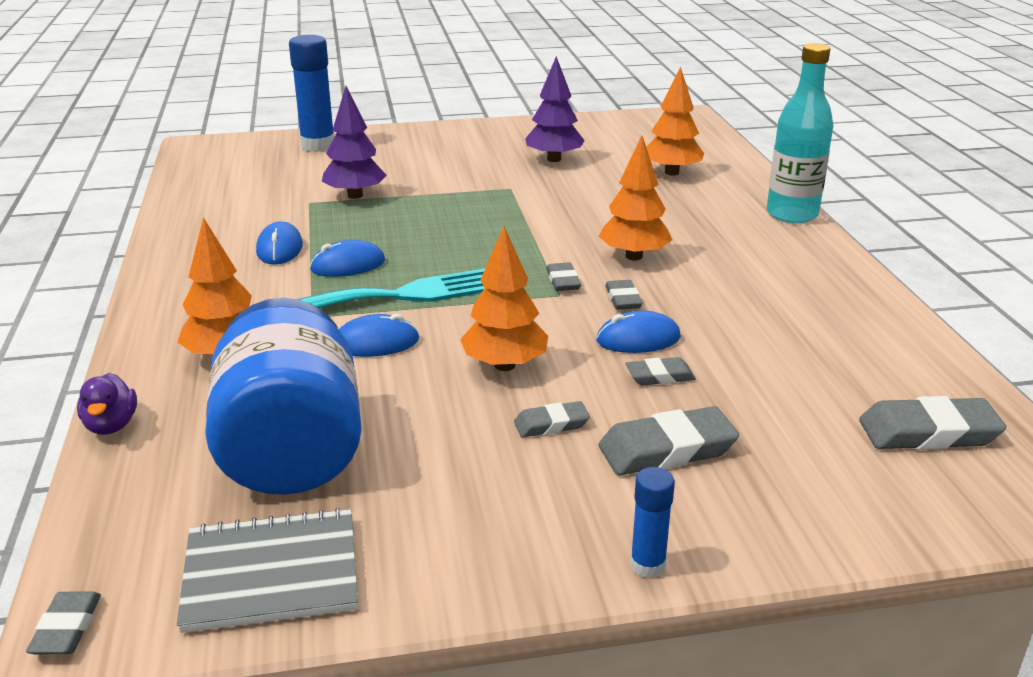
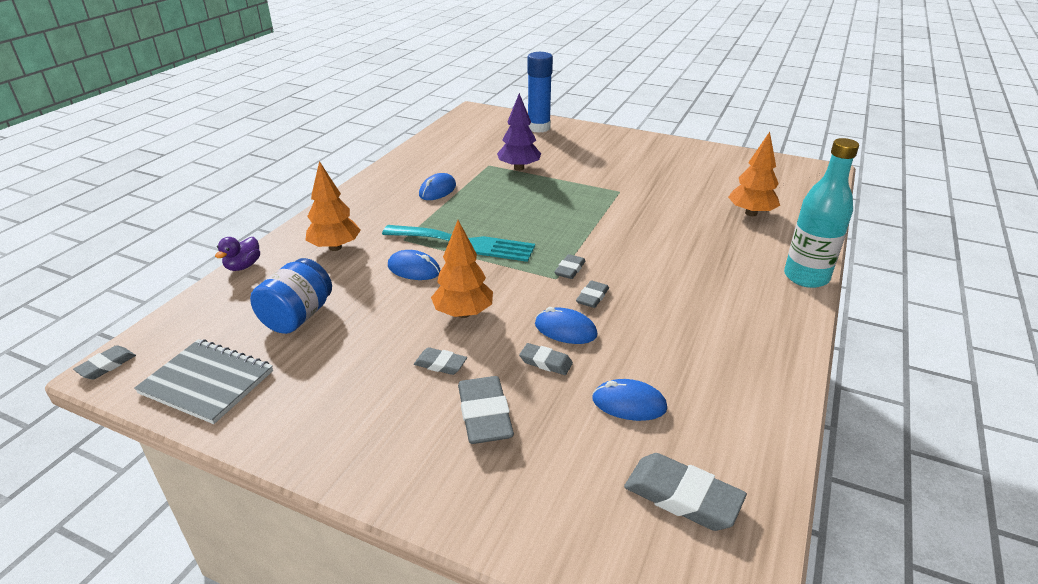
camera: 35 degrees right, 5 degrees up
(292, 450) = (297, 316): blue jar -> blue jar, size x0.62
(348, 265) = (459, 213): blue mouse -> blue mouse (629, 404)
(554, 159) = (676, 178): purple tree -> none
(633, 256) = (639, 268): orange tree -> none
(647, 565) = (376, 484): blue glue stick -> none
(667, 449) = (485, 414): grey eraser -> grey eraser turned 60 degrees clockwise

